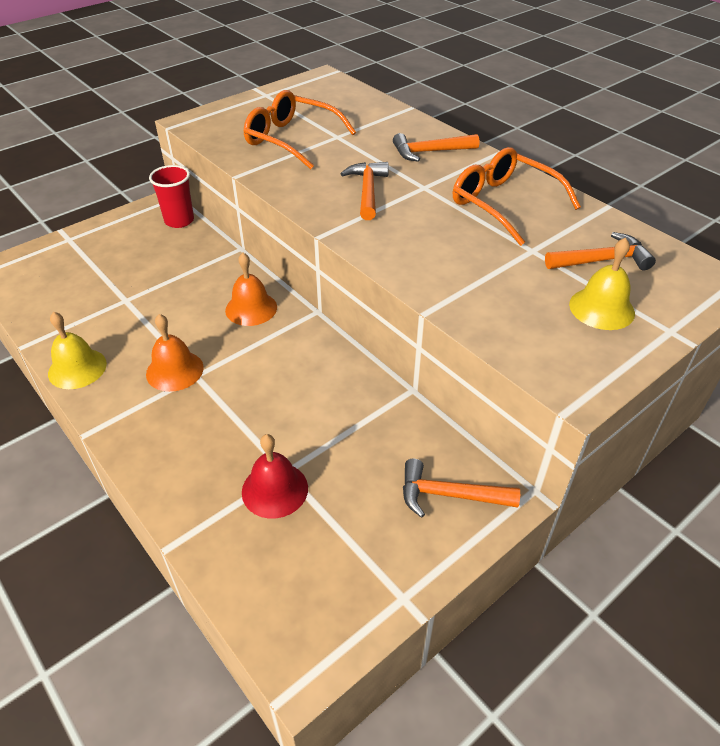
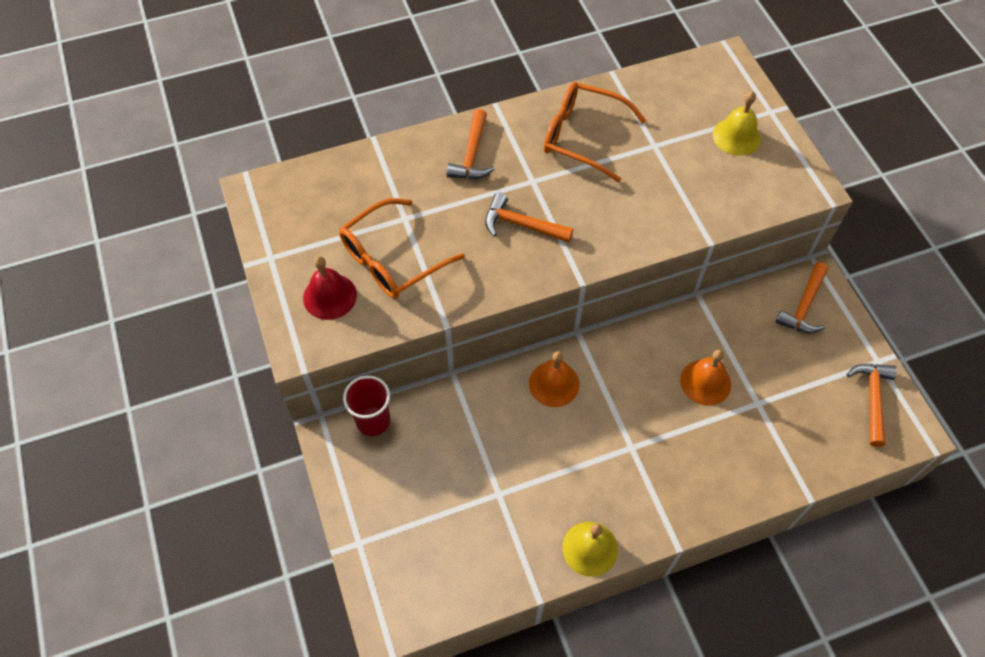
camera: 70 degrees left, 15 degrees up
(174, 370) = (619, 463): orange bell -> orange bell (705, 382)
(275, 489) = (773, 414): red bell -> red bell (330, 296)
(503, 204) = (582, 136): orange glasses -> orange glasses turned 45 degrees clockwise
(602, 260) = (682, 110): orange hammer -> orange hammer (872, 399)

